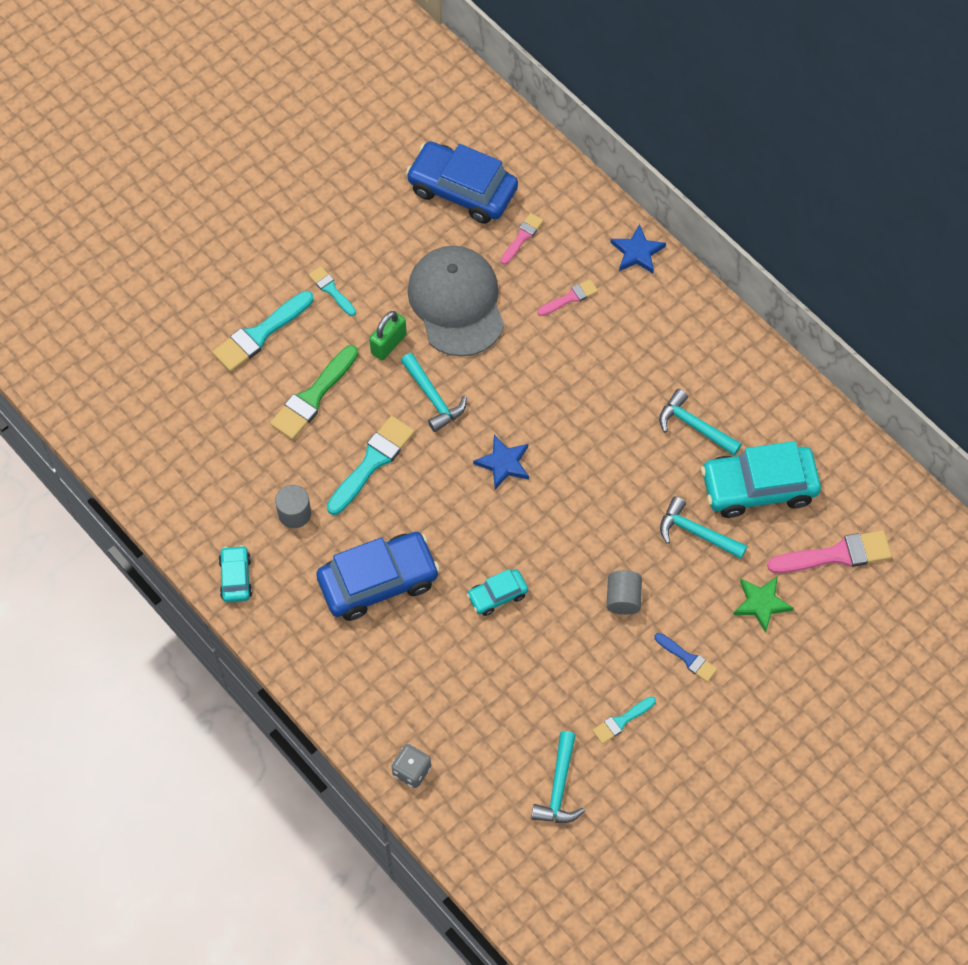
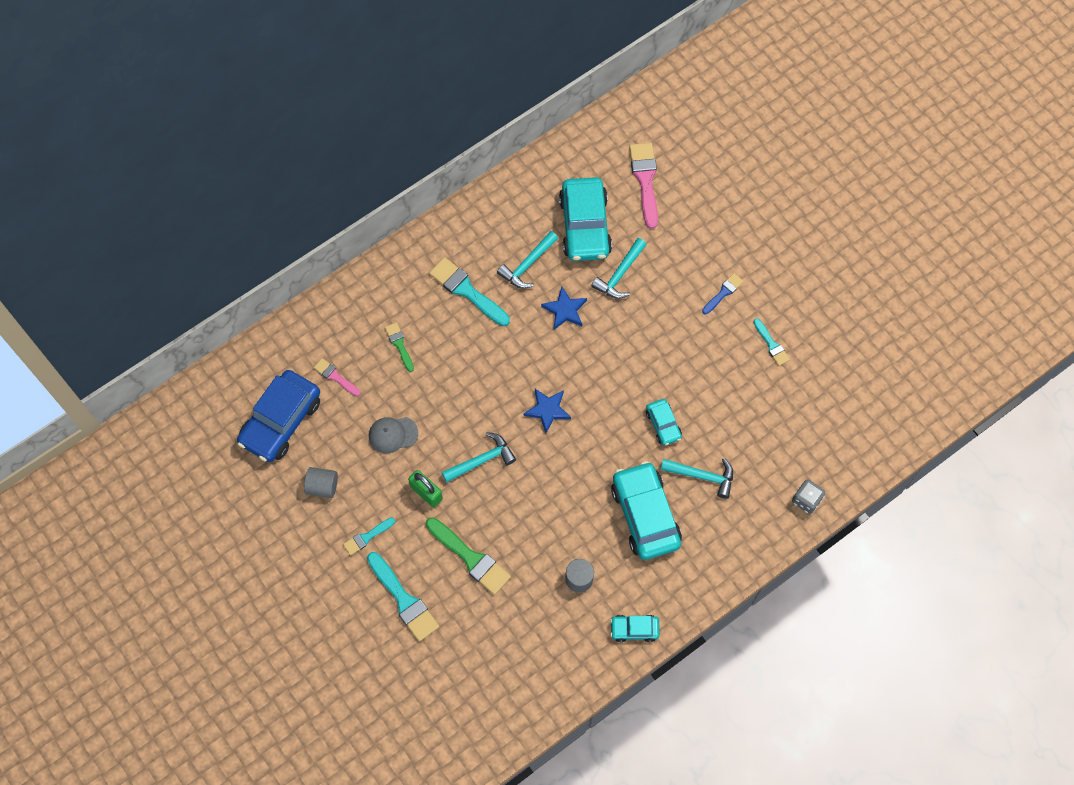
camera: 85 degrees left, 5 degrees up
(372, 462) = (537, 513): turquoise brush -> turquoise brush (467, 290)
(378, 581) = (645, 515): blue car -> turquoise car
(456, 303) = (393, 434): grey cap -> grey cap, size x0.48
(559, 787) = (822, 394): turquoise hammer -> turquoise hammer (702, 476)
(570, 298) = (399, 345): pink brush -> green brush
(623, 598) = (671, 333): grey cylinder -> grey cylinder (322, 486)
(637, 252) = (362, 289): blue star -> blue star (565, 310)
(761, 603) = (682, 236): green star -> none

